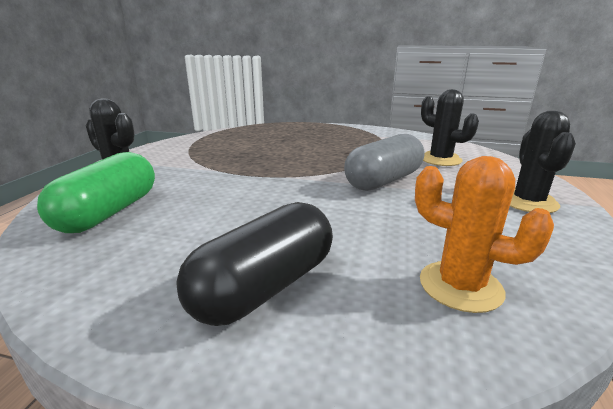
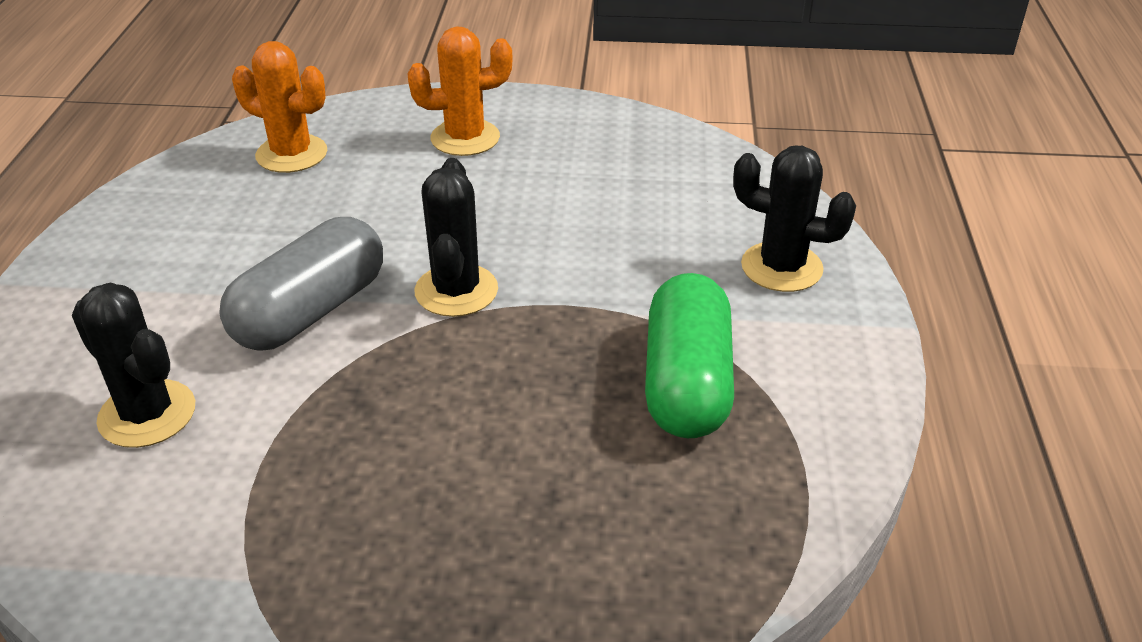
camera: 170 degrees right, 15 degrees up
(109, 212) = (701, 197): green capsule -> green capsule (686, 383)
(265, 286) = (465, 138): black capsule -> orange cactus
(528, 202) = (102, 279): black cactus -> black cactus (456, 291)

